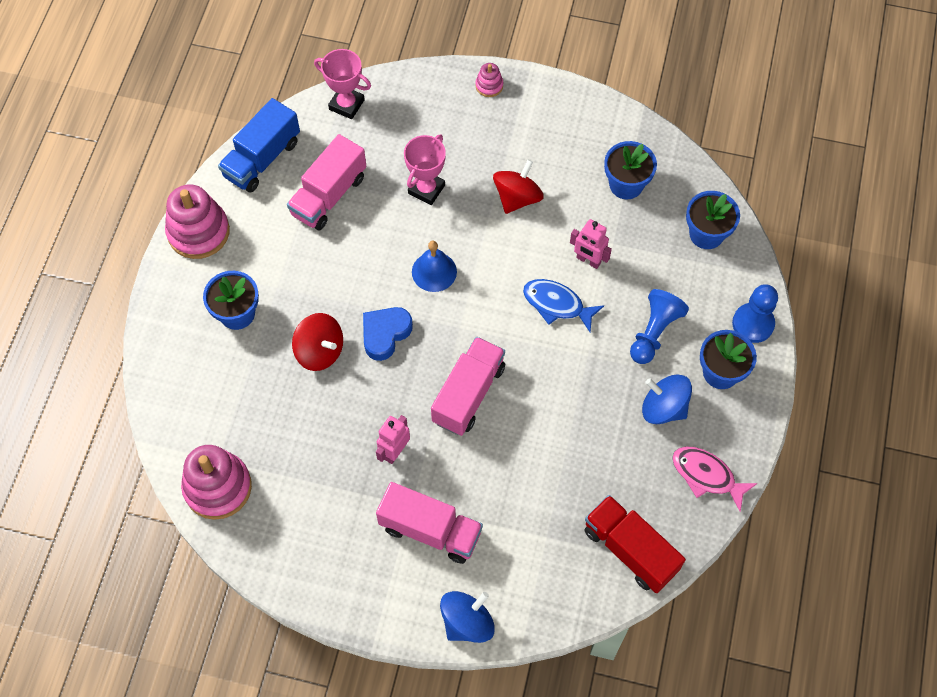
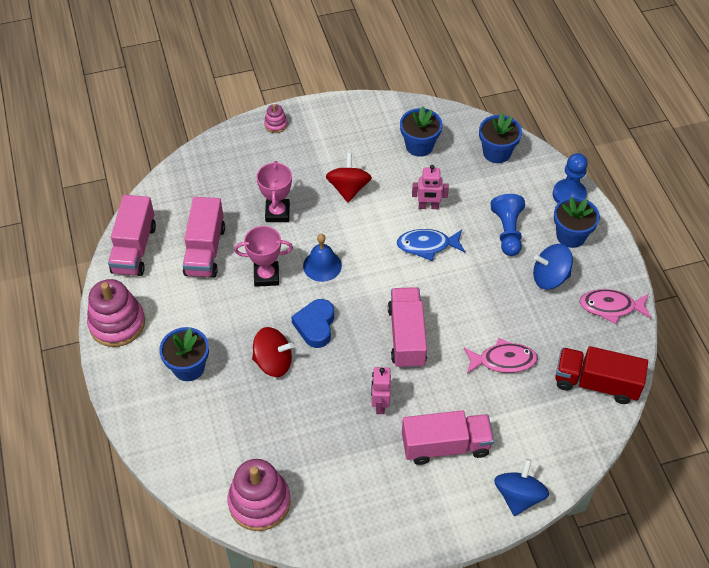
camera: 30 degrees left, 10 degrees down
(262, 159) = (134, 248): blue truck -> pink truck
(346, 105) = (176, 182): pink trophy -> pink trophy (266, 276)
(550, 473) = (503, 360): none -> pink fish

